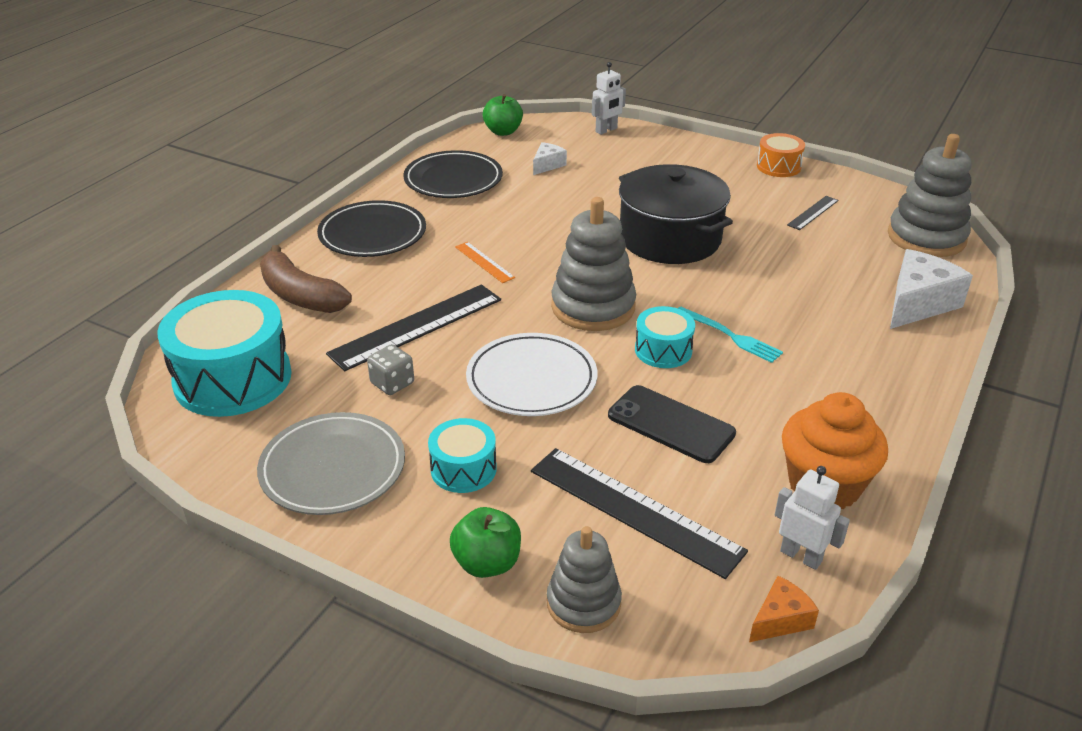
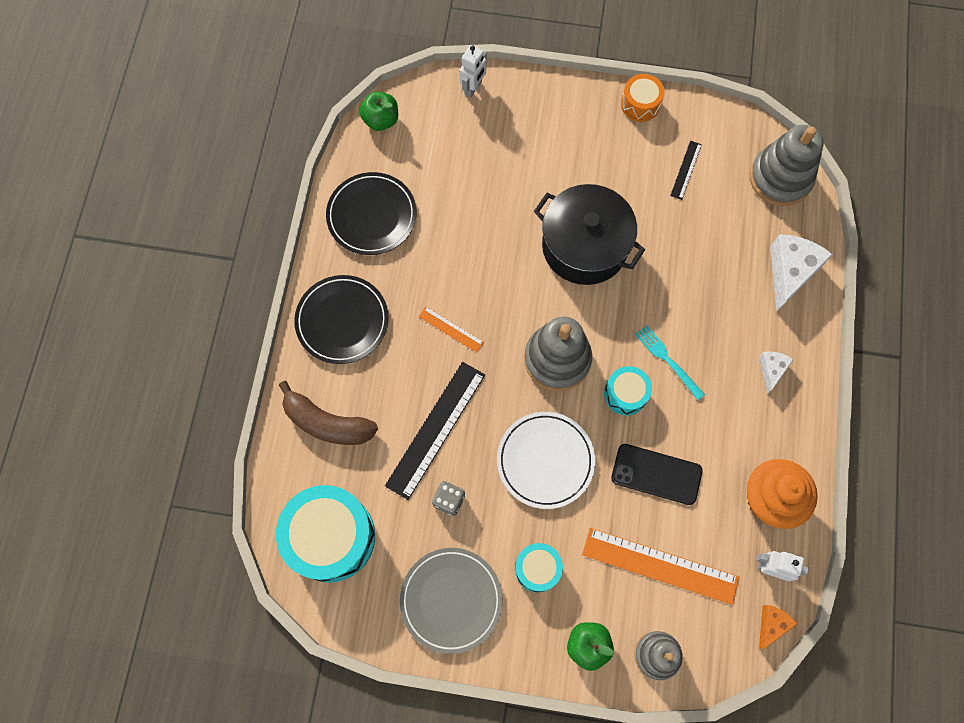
camera: 20 degrees left, 35 degrees up
(547, 165) = (444, 165): white cheese -> white cheese (771, 370)
(634, 510) = (660, 565): black ruler -> orange ruler
(730, 336) = (667, 360): turquoise fork -> turquoise fork turned 150 degrees counterclockwise

